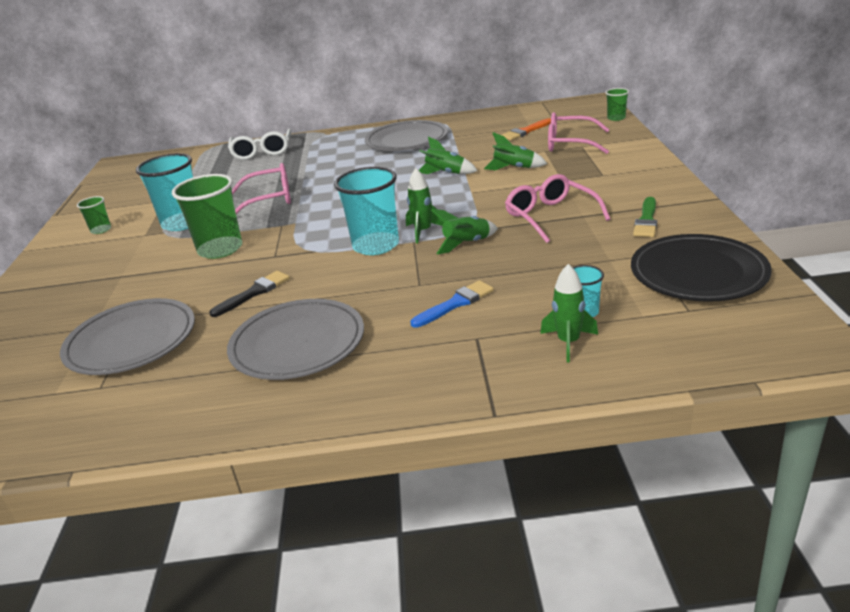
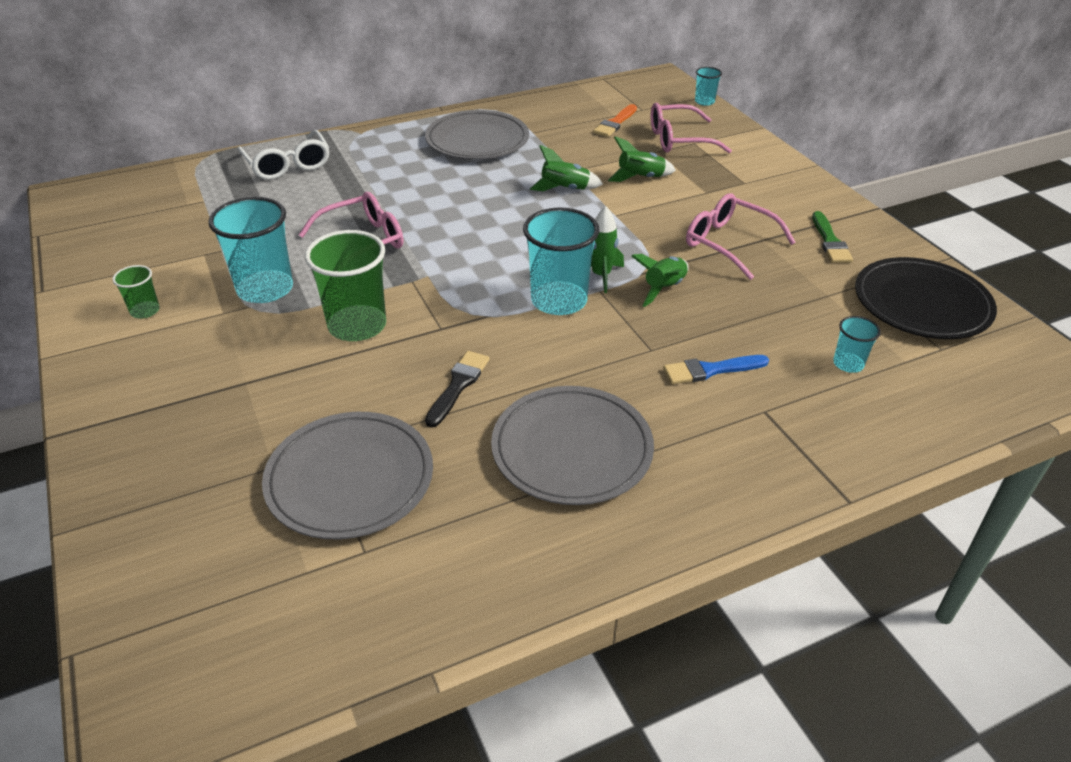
camera: 25 degrees left, 10 degrees up
(455, 303) = (710, 370): blue brush -> blue brush turned 135 degrees counterclockwise
(568, 342) = (859, 403): green rocket -> none
(616, 118) = (704, 102): green cup -> turquoise cup

